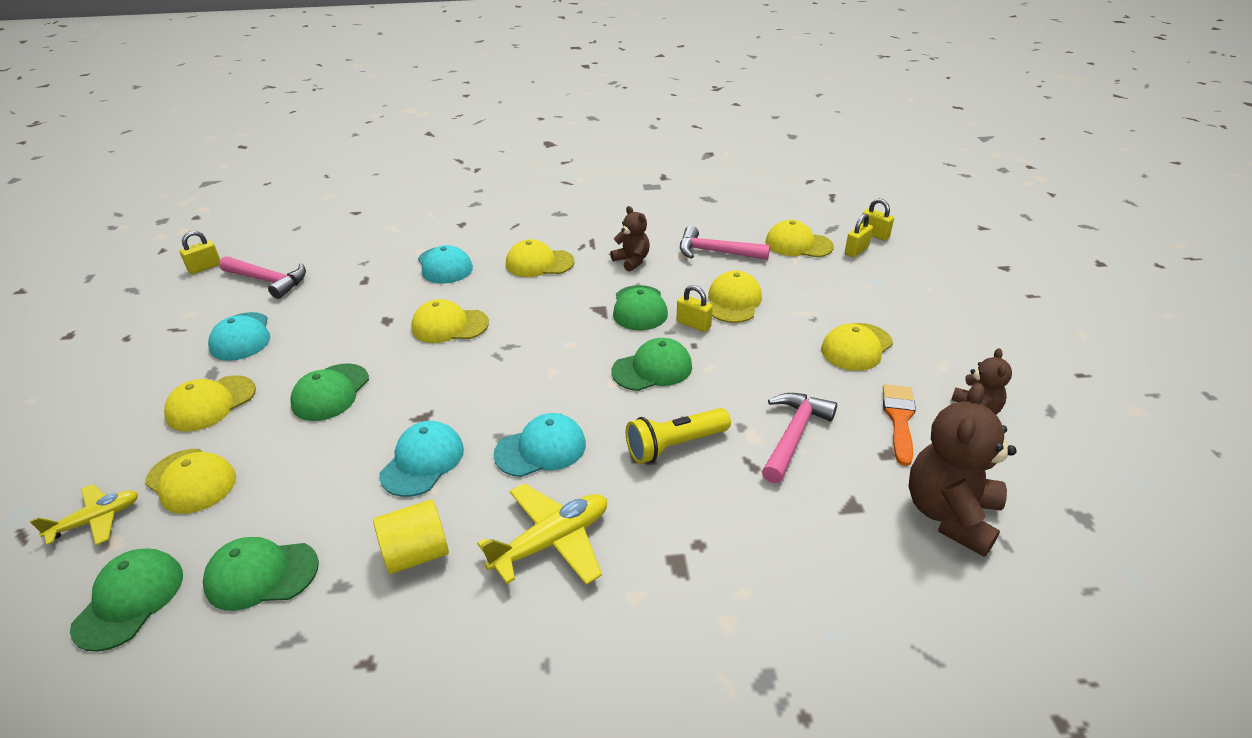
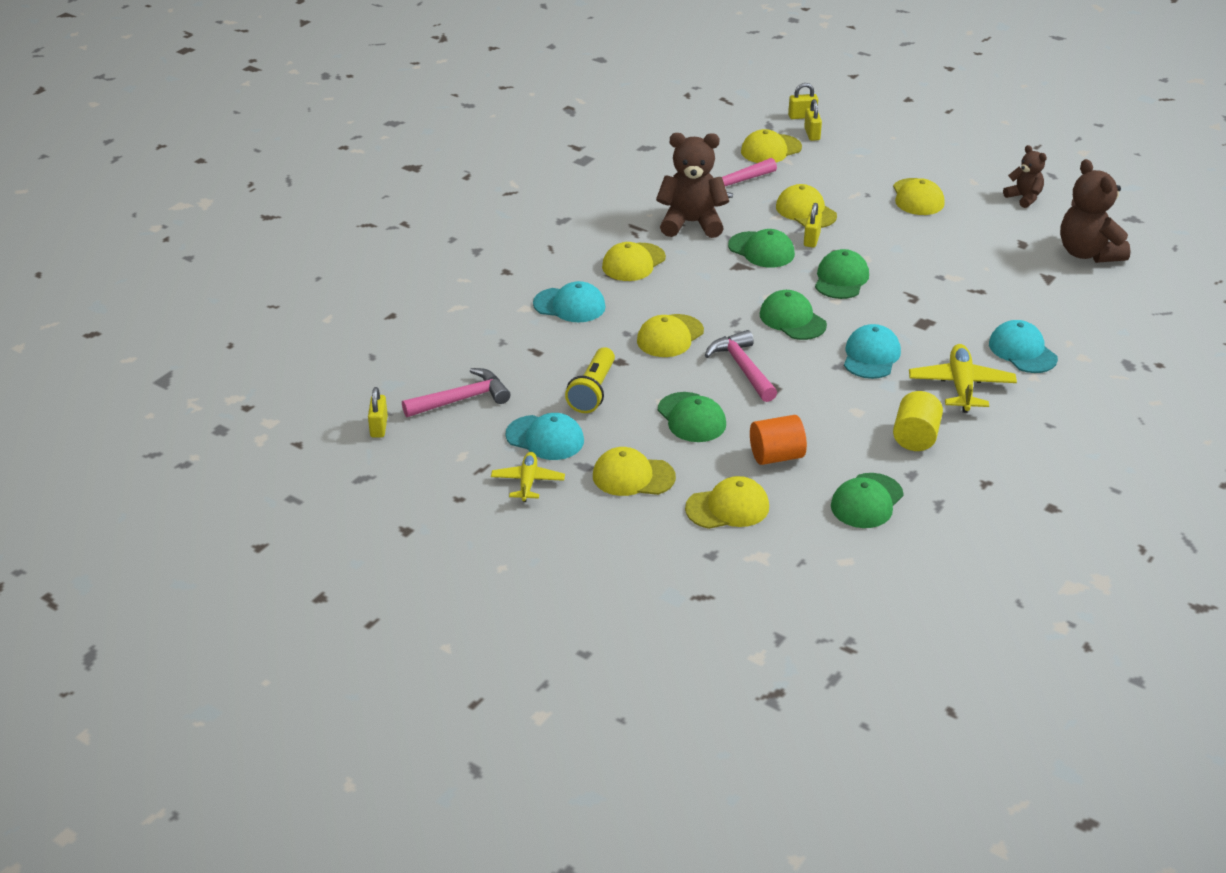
camera: 50 degrees left, 0 degrees up
(96, 520) = (724, 559): yellow plane -> yellow plane (528, 482)
(129, 600) = (831, 559): green cap -> green cap (792, 319)
(211, 403) = (633, 476): yellow cap -> yellow cap turned 105 degrees clockwise
(304, 471) = (776, 456): none -> orange cylinder
(422, 461) = (827, 405): turquoise cap -> turquoise cap (1022, 351)
(632, 261) = (691, 223): brown teddy bear -> brown teddy bear, size x1.77
(674, 445) = (928, 307): yellow flashlight -> yellow flashlight (592, 391)
(693, 324) = (811, 239): yellow padlock -> yellow padlock turned 60 degrees counterclockwise
(793, 435) = (970, 264): pink hammer -> pink hammer (742, 368)
(899, 419) = (1000, 223): orange brush -> none

